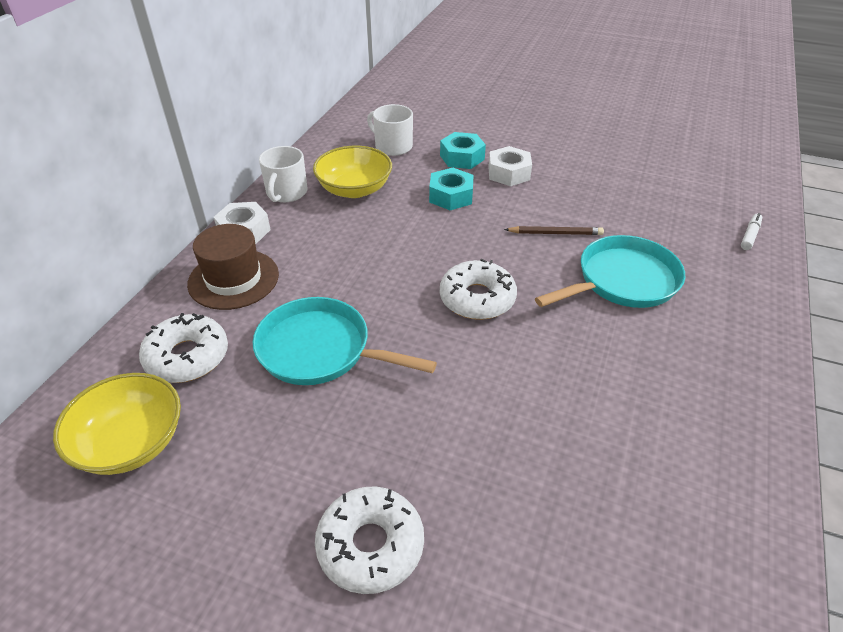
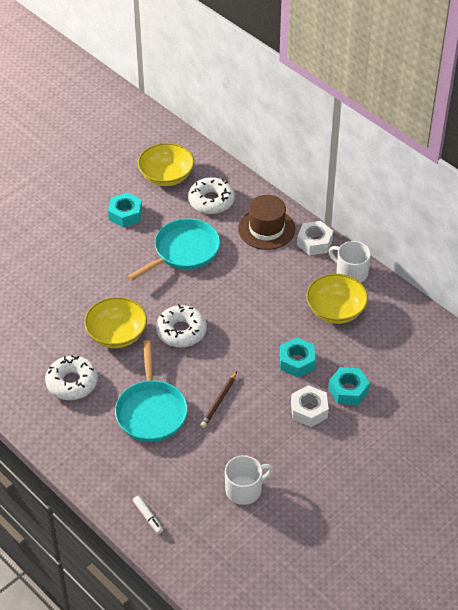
camera: 115 degrees right, 5 degrees up
(260, 464) = (125, 214): none -> turquoise nut
(370, 545) = (62, 238): white donut -> white donut (72, 383)
(392, 146) = (388, 352): white mug -> white mug (244, 489)
(534, 363) = (117, 334): none -> yellow bowl

